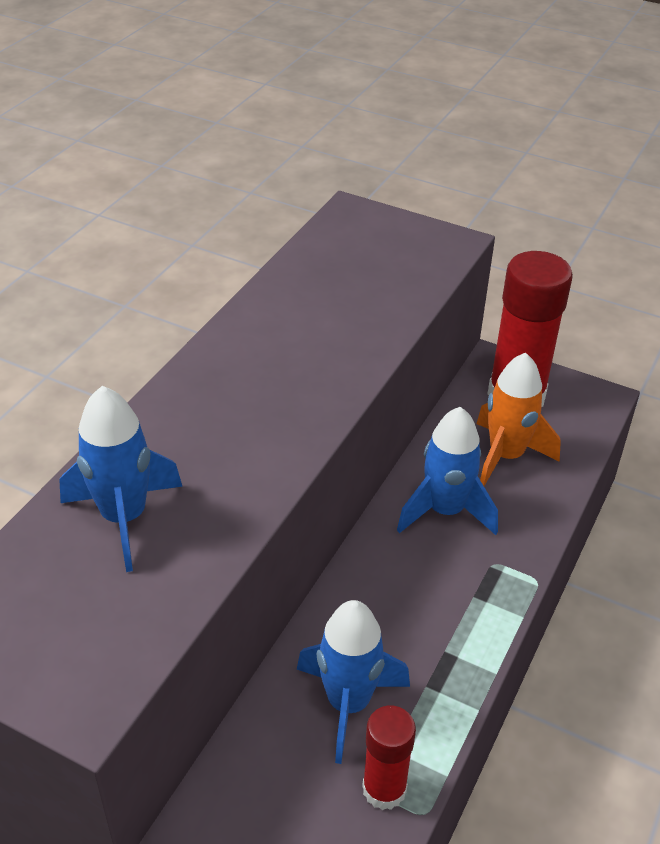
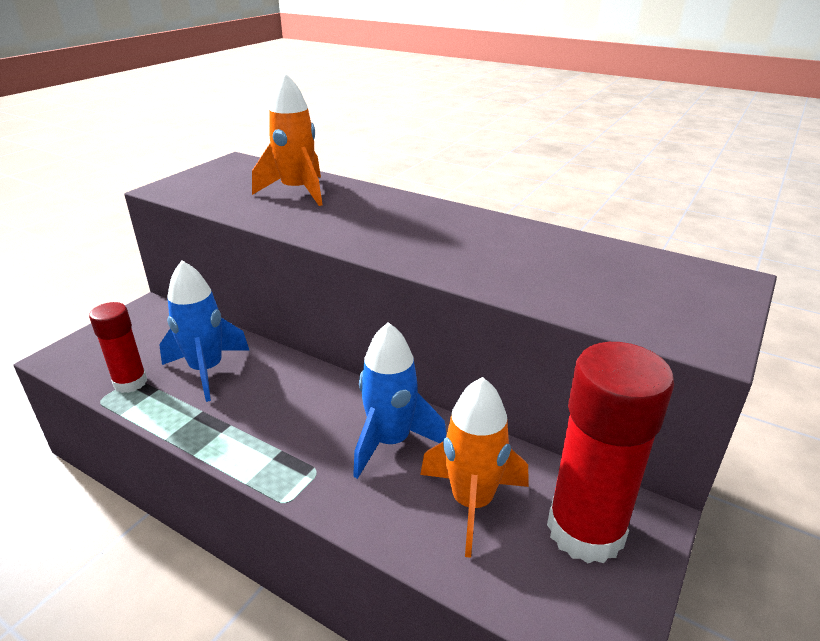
camera: 95 degrees right, 10 degrees down
(124, 518) = (297, 191): blue rocket -> orange rocket

